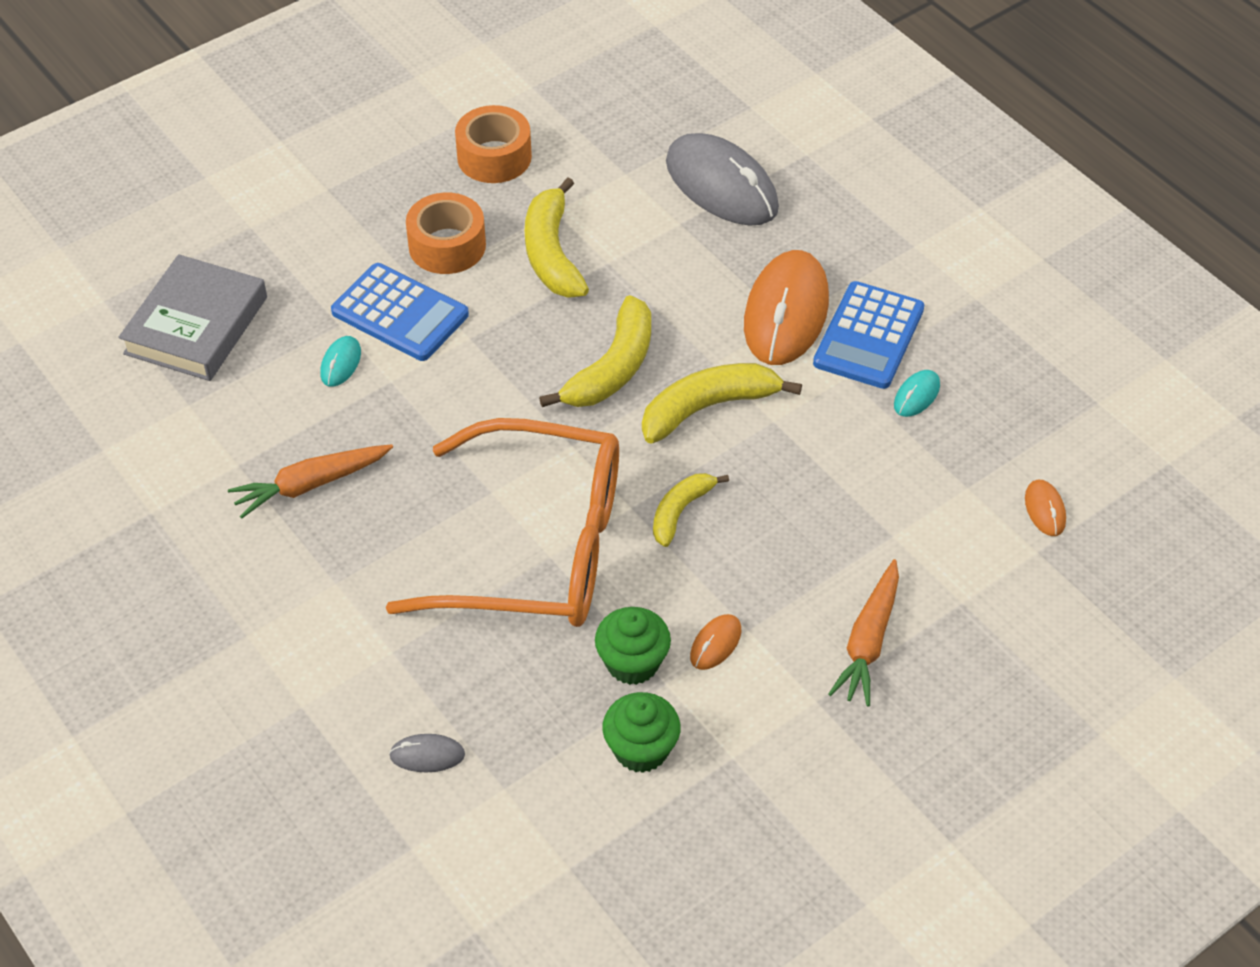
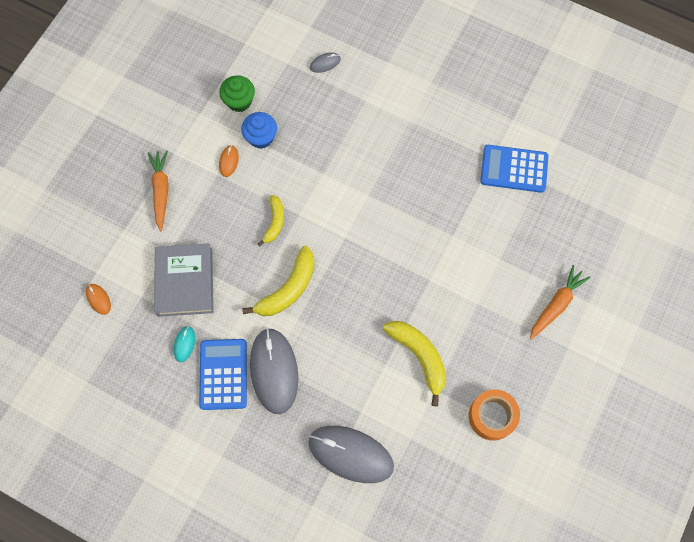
camera: 155 degrees right, 20 degrees up
(196, 325) = (569, 226): grey book -> grey book (185, 282)
(310, 485) = (452, 163): orange carrot -> orange carrot (556, 305)
(340, 363) = (483, 235): turquoise mouse -> none
(400, 313) = (474, 279): blue calculator -> blue calculator (514, 169)
(447, 246) = (478, 336): orange tape -> none
(537, 548) = (331, 175): orange glasses -> none
(612, 368) = (347, 292): yellow banana -> none
(632, 663) = (261, 137): green cupcake -> blue cupcake
(786, 313) = (274, 371): orange mouse -> grey mouse

